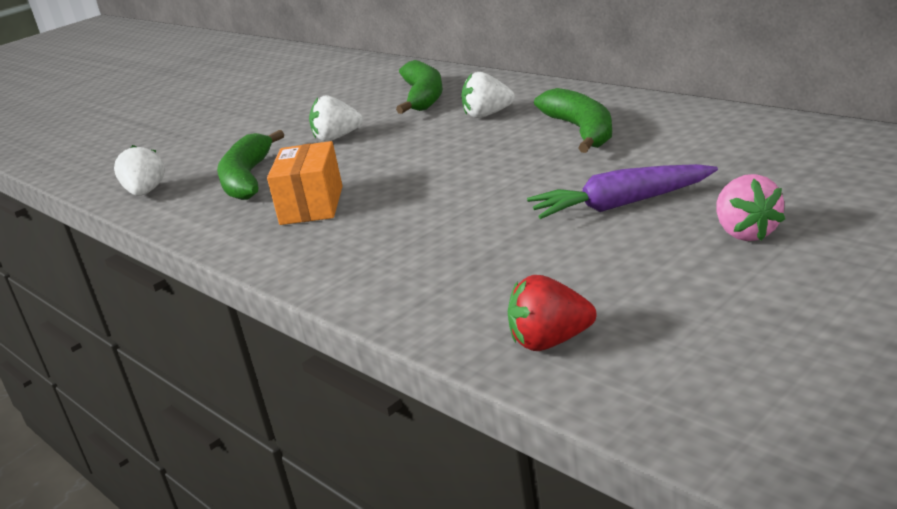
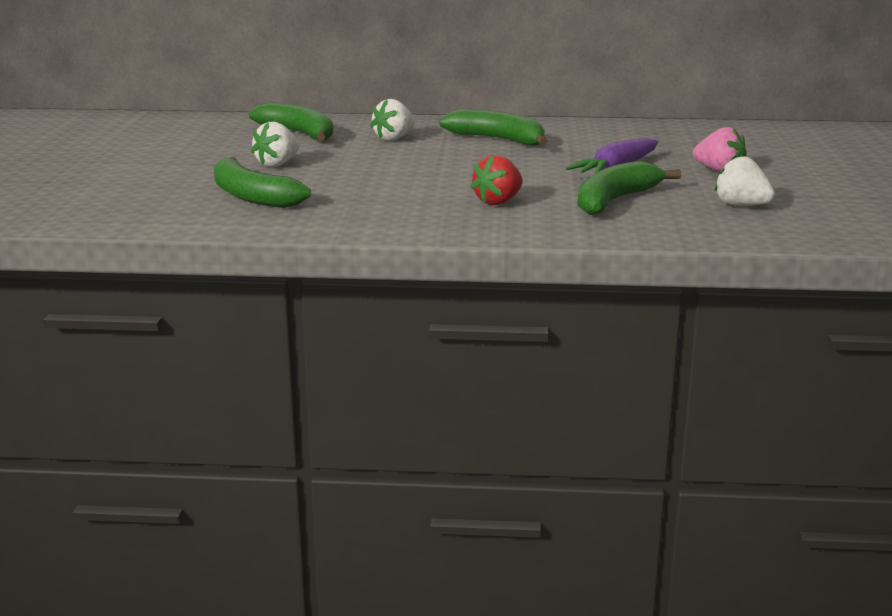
camera: 45 degrees left, 5 degrees down
(146, 192) = (153, 218): white strawberry -> white strawberry (741, 205)
(311, 205) = (367, 201): orange box -> none
(525, 260) = (615, 200): none -> green banana
(550, 341) = (711, 227): red strawberry -> red strawberry (498, 202)

